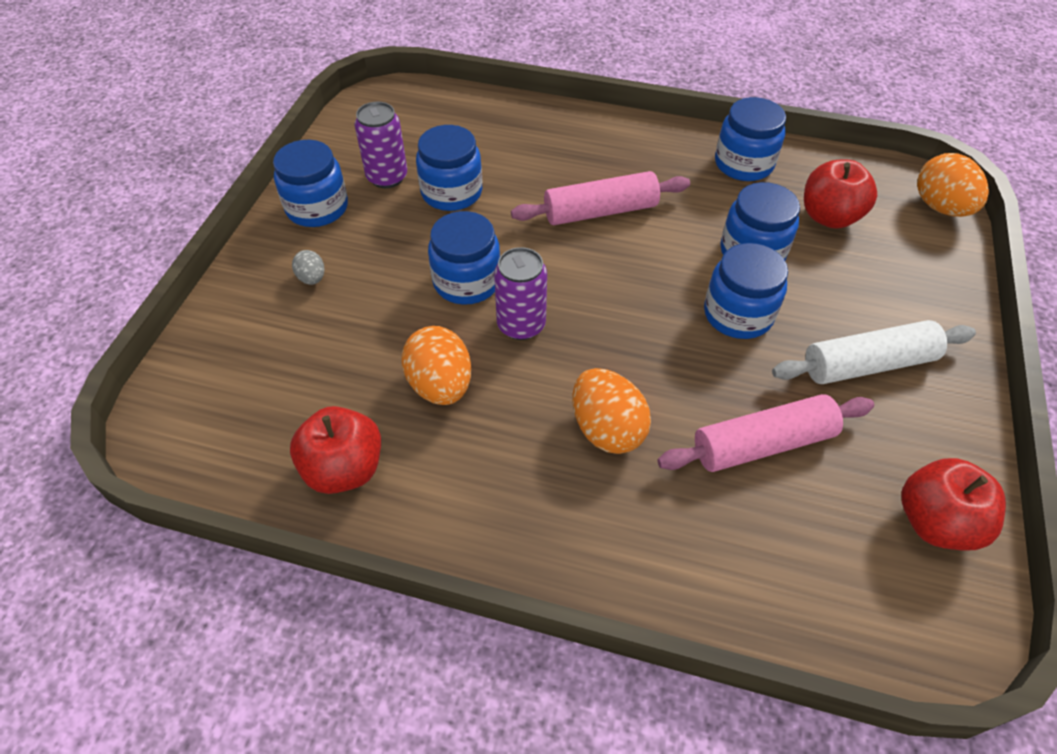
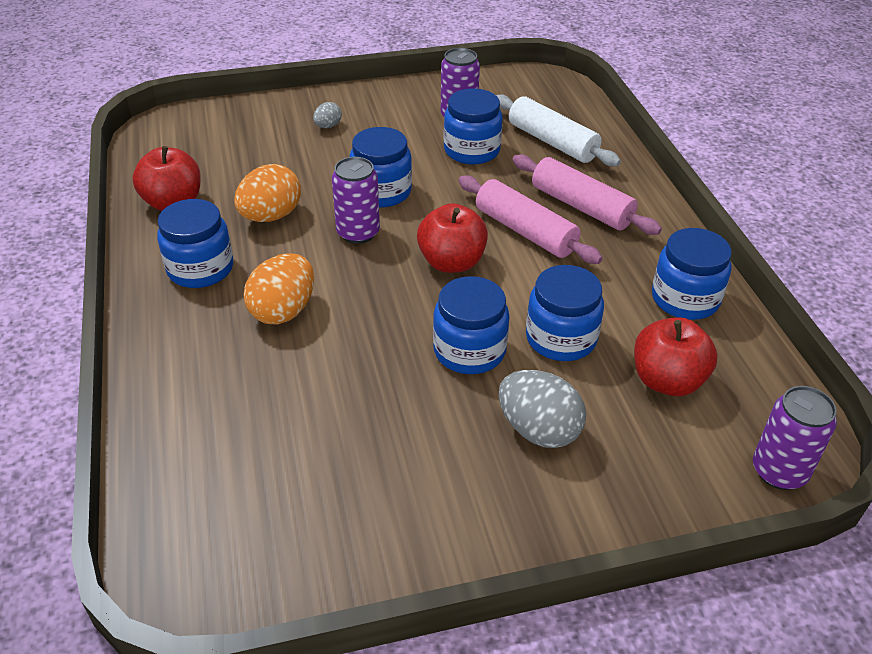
camera: 60 degrees right, 10 degrees down
(317, 208) = (397, 101): blue jar -> blue jar (200, 269)
(762, 444) = (326, 406): pink rolling pin -> pink rolling pin (581, 206)
(851, 312) = (538, 430): none -> grey egg
(867, 364) = (475, 458): white rolling pin -> white rolling pin (552, 142)
(935, 522) = (307, 551): red apple -> red apple (451, 262)
(940, 207) = (779, 471): orange egg -> purple can

